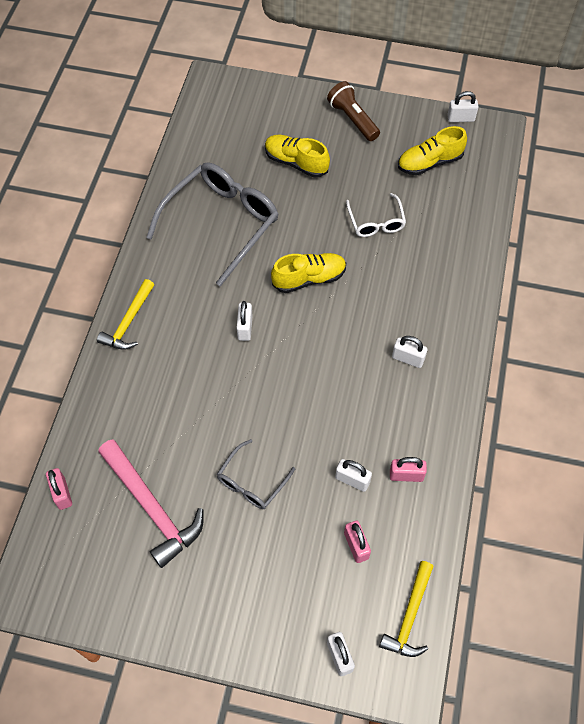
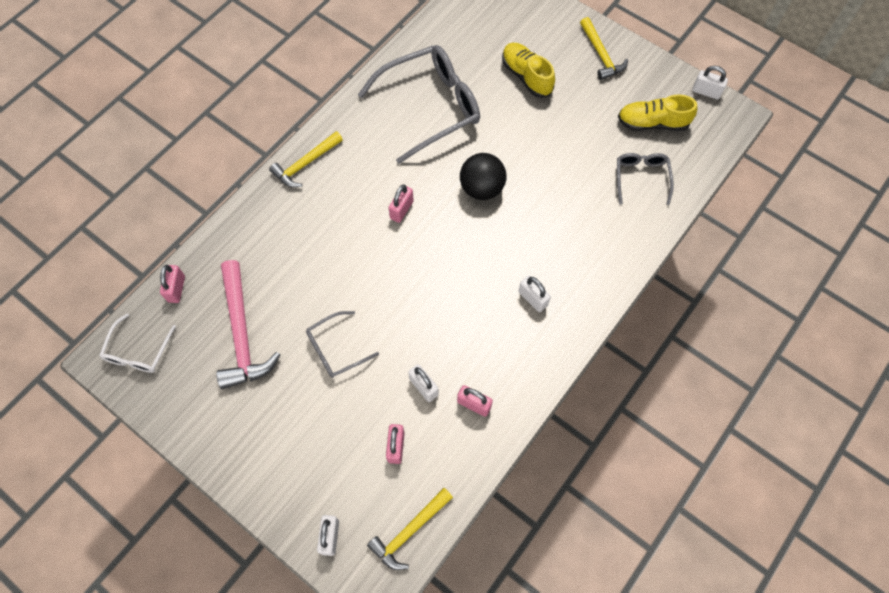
camera: 25 degrees right, 5 degrees up
(245, 328) = (401, 210): white padlock -> pink padlock
(309, 279) = (482, 188): yellow shoe -> black ball
(352, 119) = (601, 55): brown flashlight -> yellow hammer
(376, 221) = (571, 159): white glasses -> white glasses (138, 351)
(445, 214) = (641, 178): none -> grey glasses

